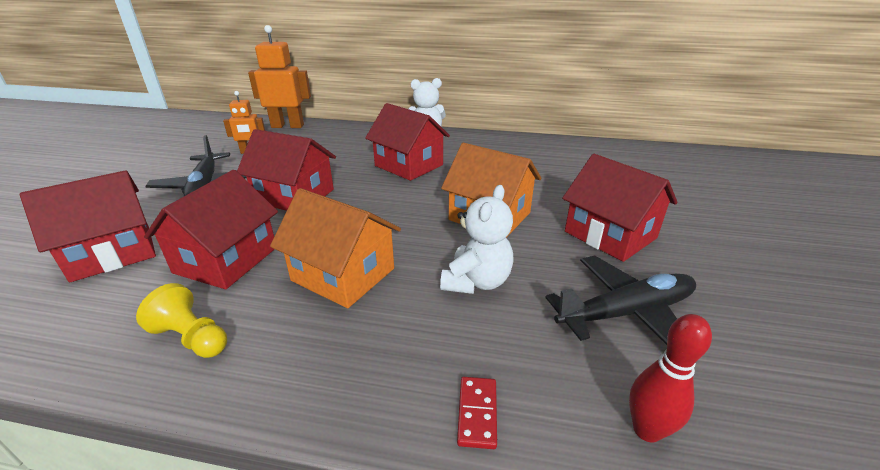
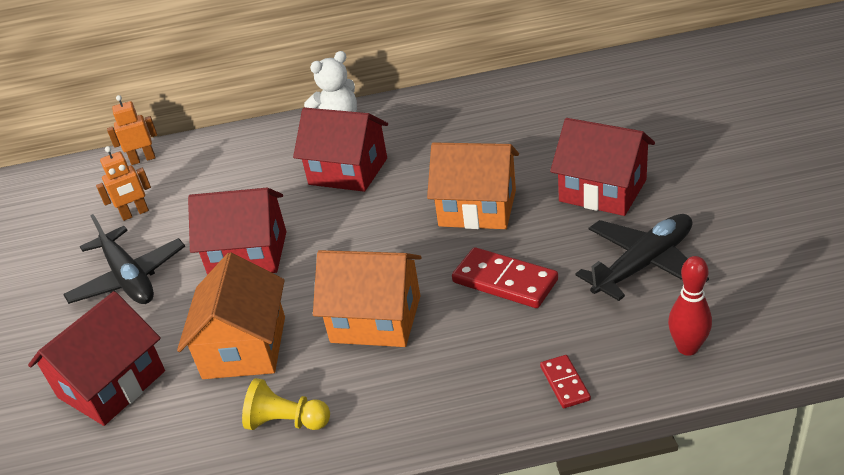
camera: 15 degrees left, 5 degrees up
(226, 260) = (245, 347): red house -> orange house
(287, 126) = (143, 159): orange robot -> orange robot, size x0.57
(476, 281) = (504, 281): white teddy bear -> red domino

